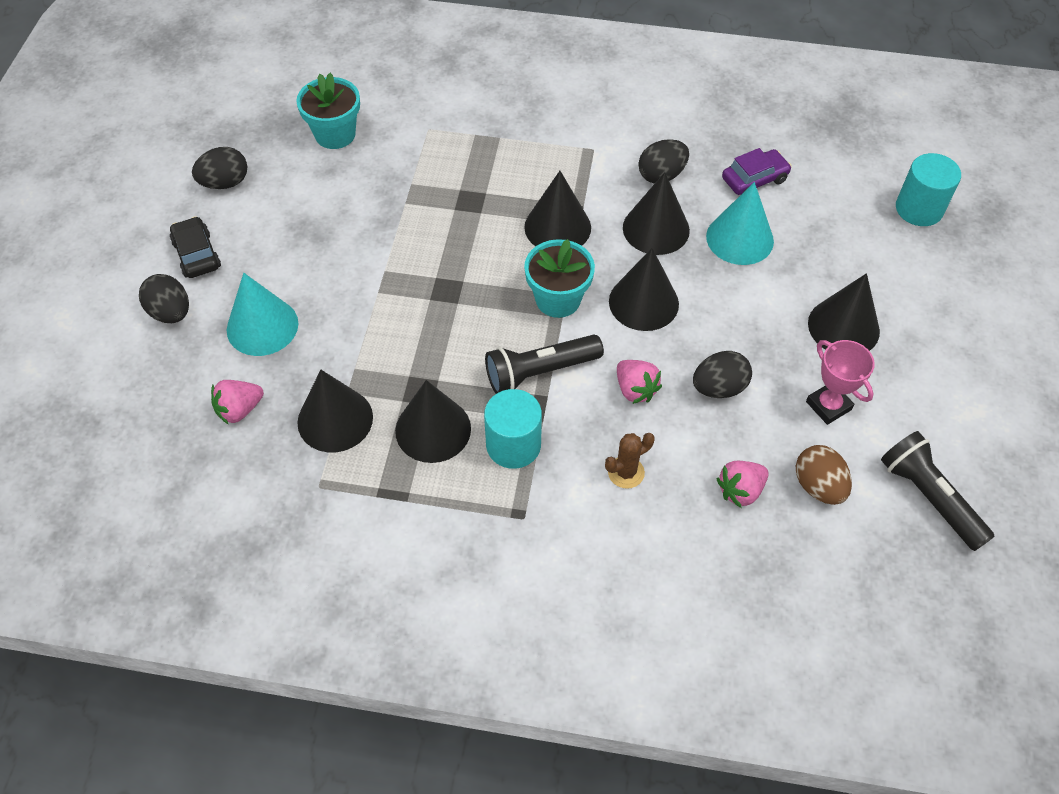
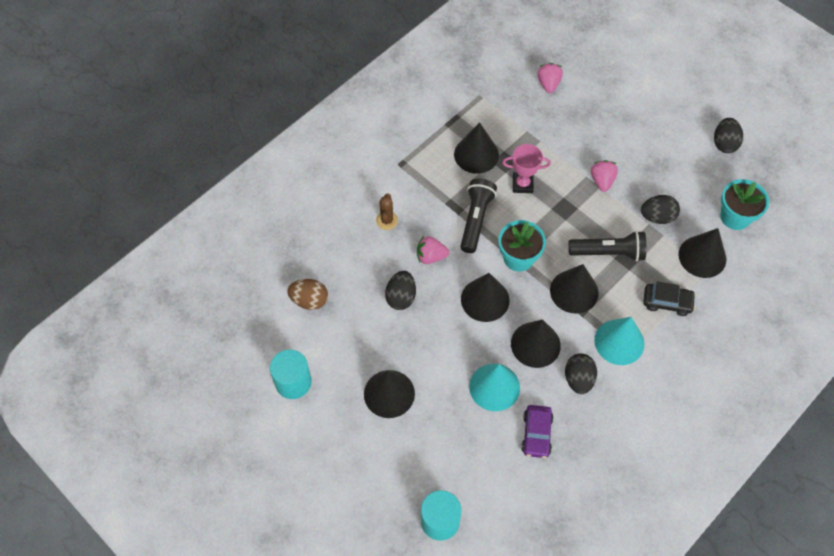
camera: 125 degrees right, 5 degrees up
(171, 312) = (635, 81): black egg -> black egg (657, 217)
(197, 254) = (672, 108): black car -> black car (667, 302)
(262, 326) = (597, 115): turquoise cone -> turquoise cone (619, 342)
(335, 419) = (513, 118): black cone -> black cone (702, 256)
(513, 445) = (440, 182): turquoise cylinder -> turquoise cylinder (293, 382)
(740, 490) = (336, 263): pink strawberry -> pink strawberry (602, 181)
(828, 406) = (348, 343): pink trophy -> pink trophy (522, 184)
(929, 497) = (261, 348): black flashlight -> black flashlight (608, 253)

